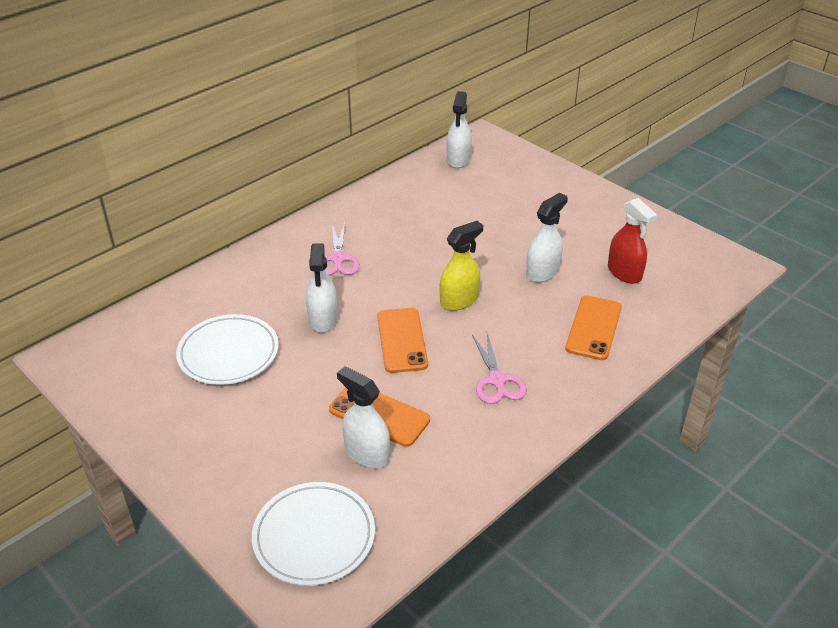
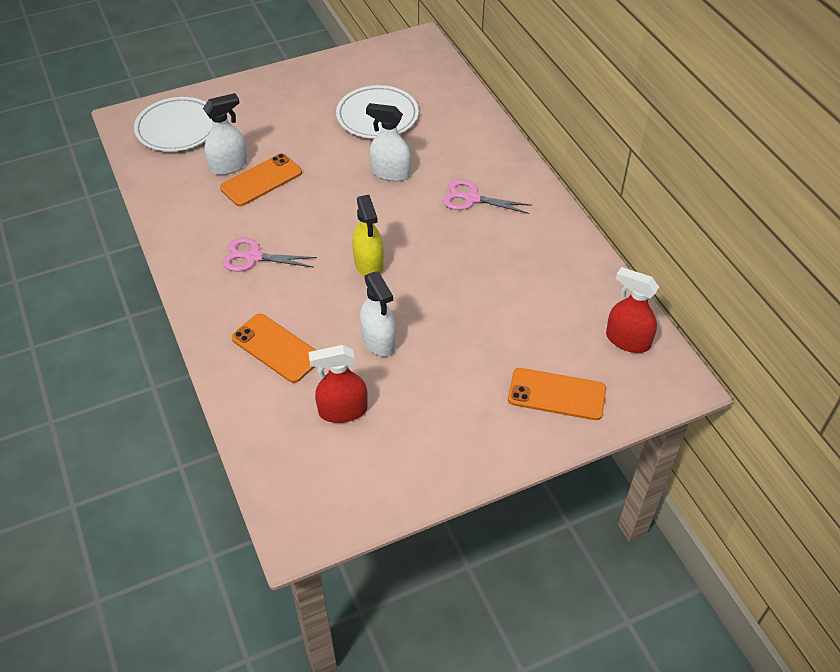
camera: 110 degrees right, 10 degrees up
(402, 340) = (336, 213): orange phone -> orange phone (556, 394)
(458, 160) = (627, 340): white spray bottle -> red spray bottle

